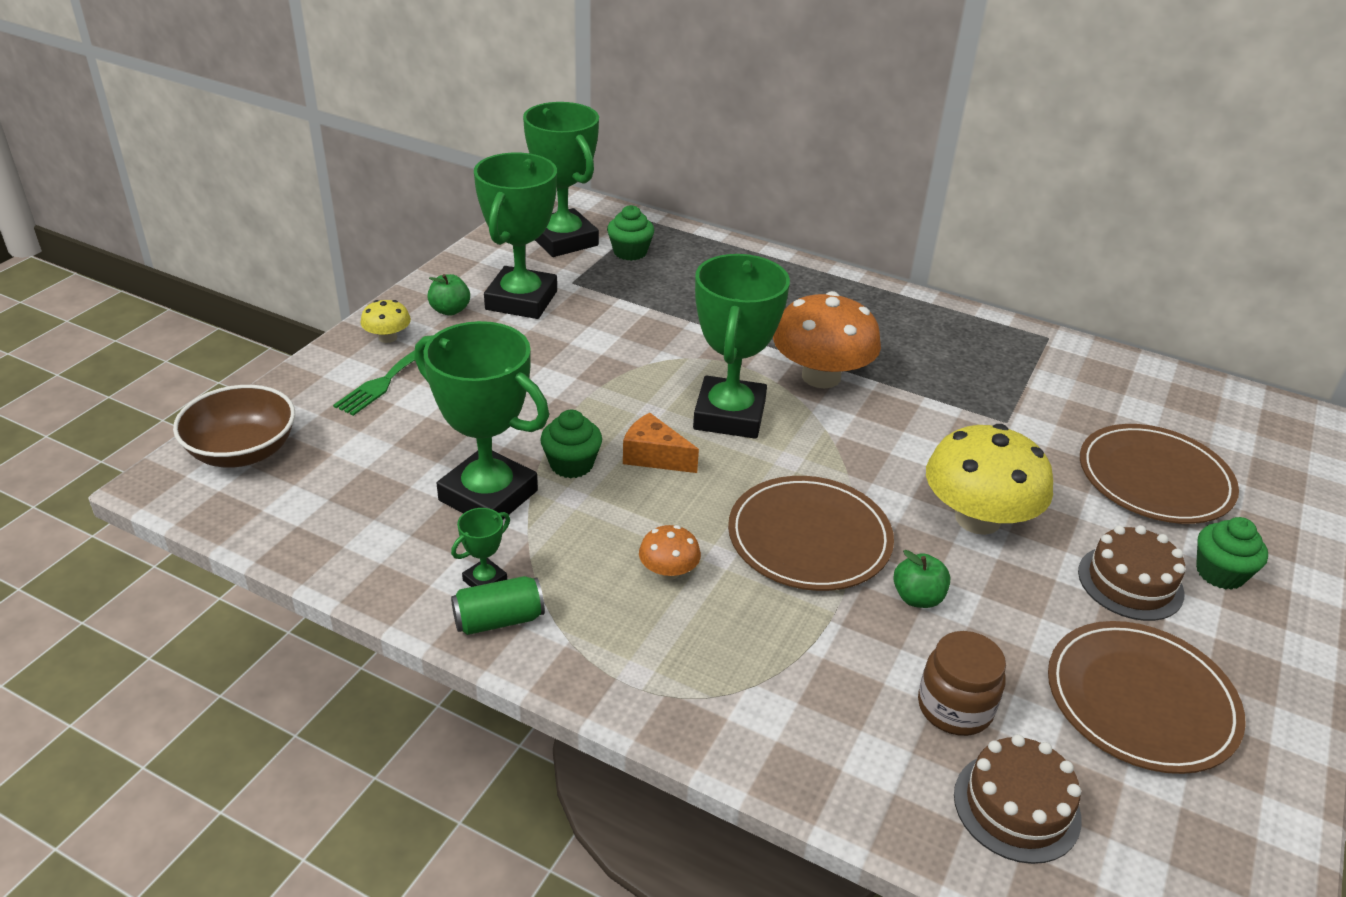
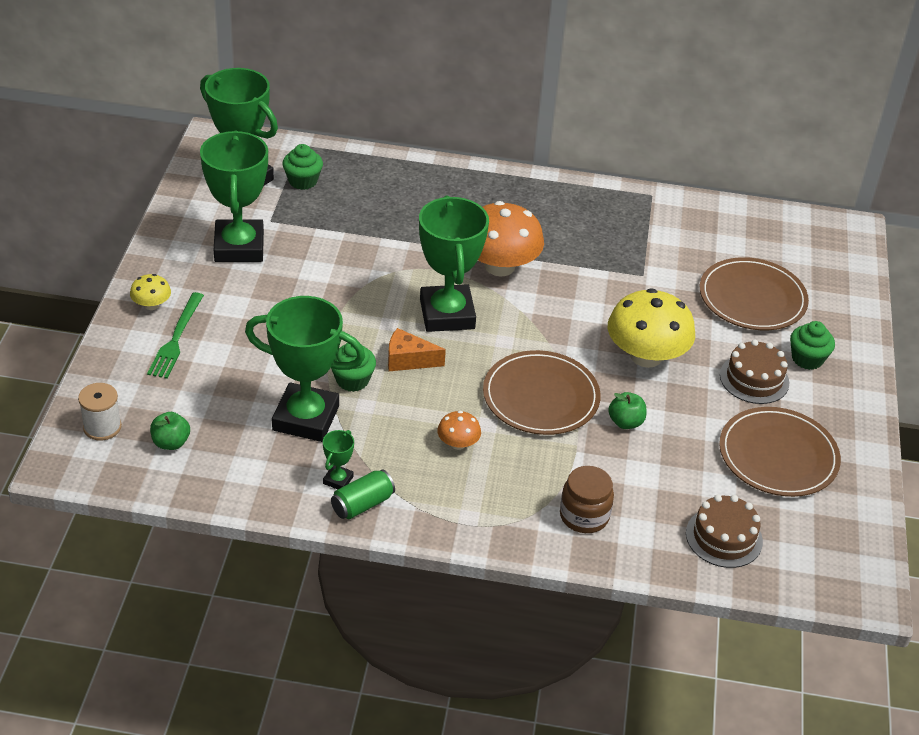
camera: 20 degrees left, 5 degrees up
(243, 451) = (102, 427): brown bowl -> white spool
(450, 310) = (186, 269): green apple -> green apple (171, 443)
(954, 707) = (671, 488): brown jar -> brown jar (584, 516)

